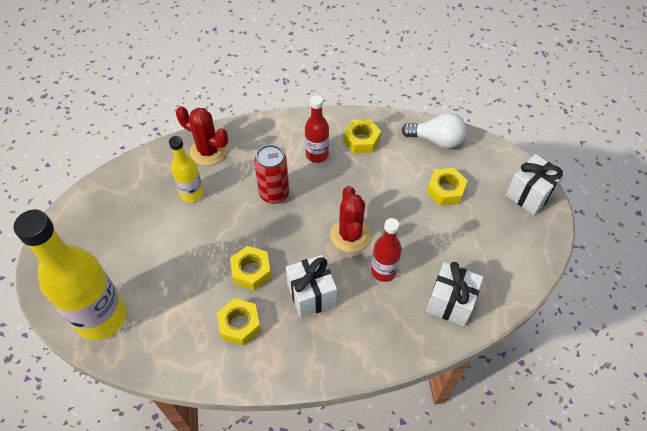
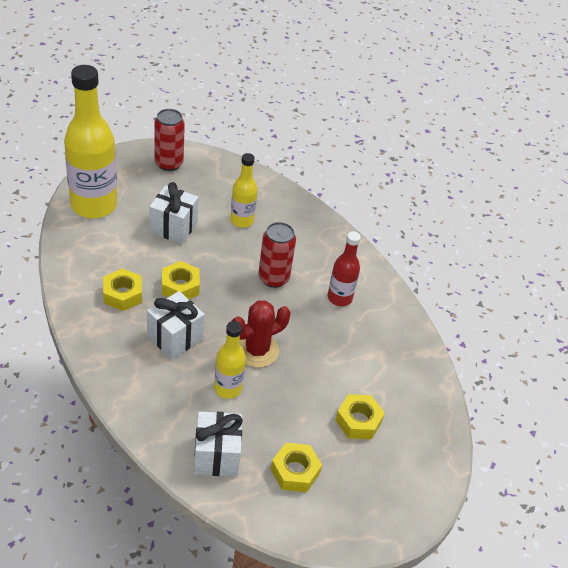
camera: 60 degrees right, 10 degrees down
(79, 229) = (169, 163): none -> red can
(208, 151) = (295, 217): red cactus -> none
(361, 140) = (381, 329): yellow nut -> yellow nut (295, 471)
(383, 271) = (228, 388): red bottle -> yellow bottle
(436, 140) = (423, 397): white light bulb -> none
(529, 195) = (400, 508): white gift -> white gift (173, 227)

